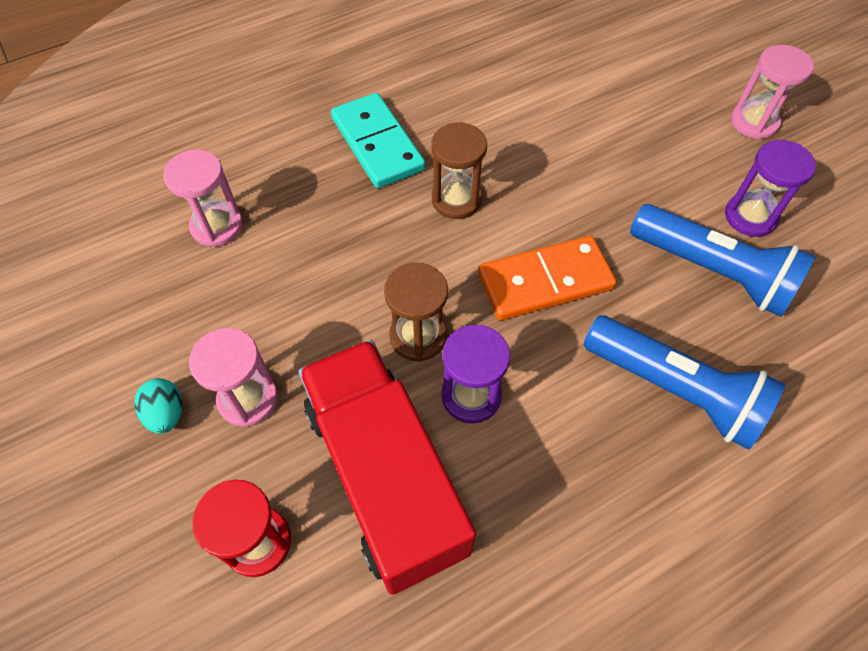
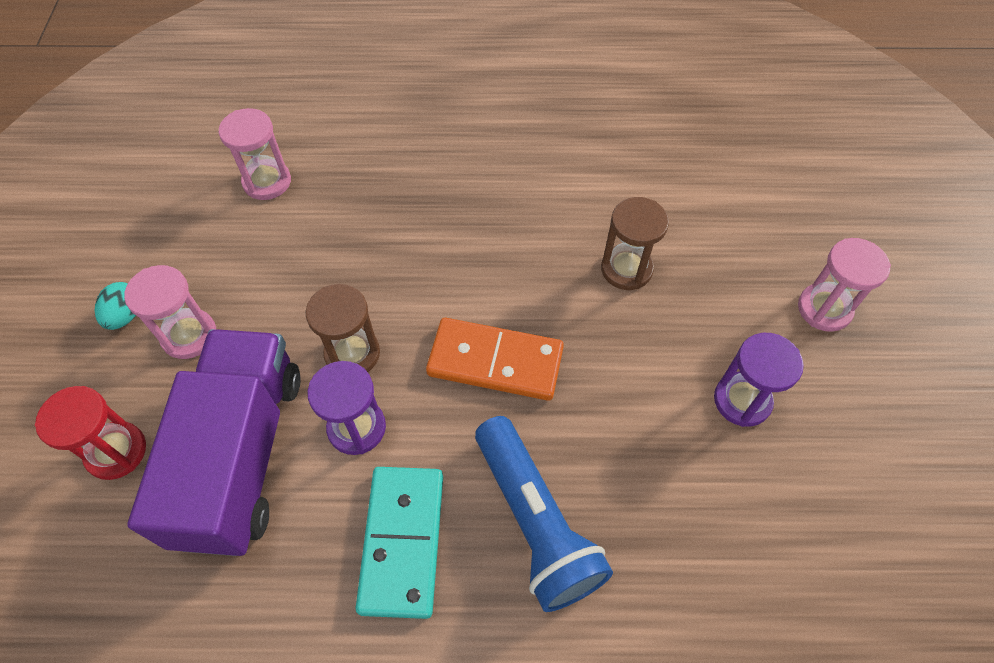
camera: 30 degrees right, 0 degrees up
(377, 144) = (444, 168): turquoise domino -> turquoise domino (403, 541)
(385, 477) = (241, 455): red truck -> purple truck
(456, 199) = (474, 250): brown hourglass -> brown hourglass (626, 269)
(713, 271) = (660, 434): blue flashlight -> none

